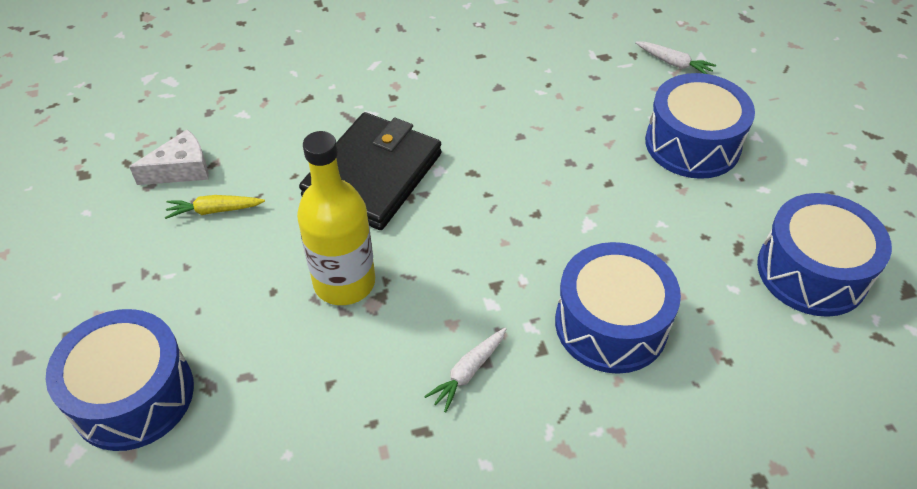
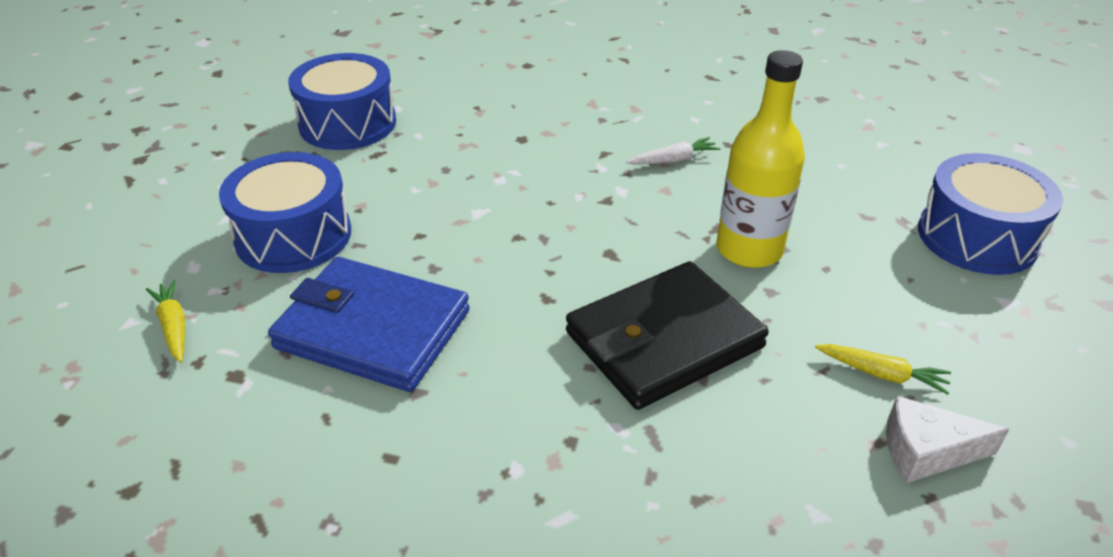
camera: 150 degrees left, 10 degrees down
(561, 107) = (373, 329): none -> blue wallet
(611, 324) = (536, 148): blue drum -> none
(674, 63) = (174, 326): white carrot -> yellow carrot

